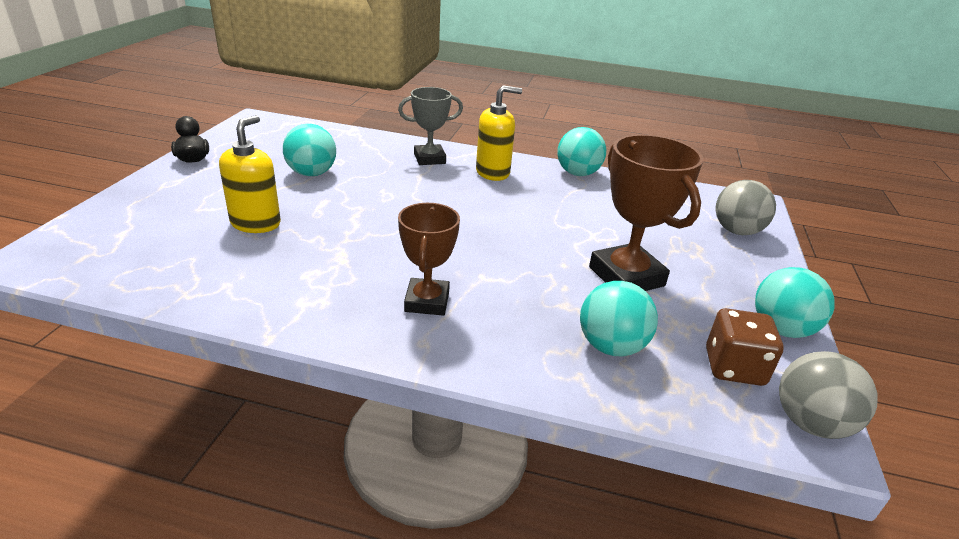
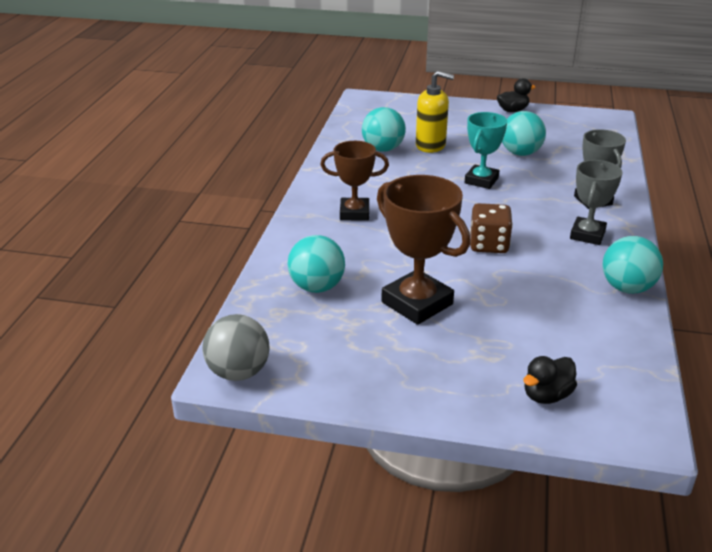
camera: 90 degrees right, 0 degrees up
(368, 204) = (481, 180): none -> turquoise trophy
(493, 172) = (587, 235): yellow soap dispenser -> grey trophy
(626, 276) = (417, 303): brown trophy -> brown trophy turned 75 degrees clockwise
(734, 367) = (299, 345): brown dice -> brown dice (489, 245)
(736, 231) = (546, 395): grey ball -> black duck
(781, 329) = (356, 386): turquoise ball -> turquoise ball (383, 149)

